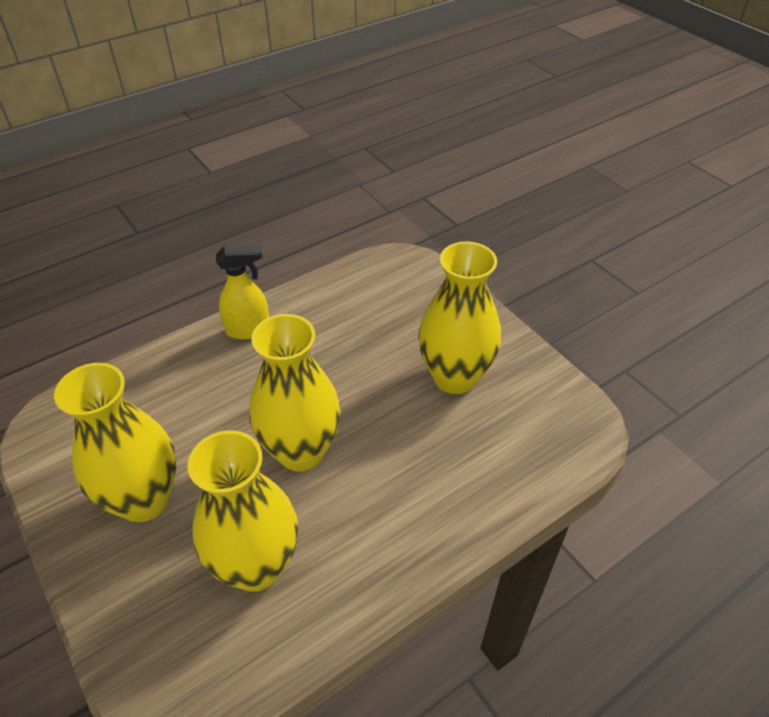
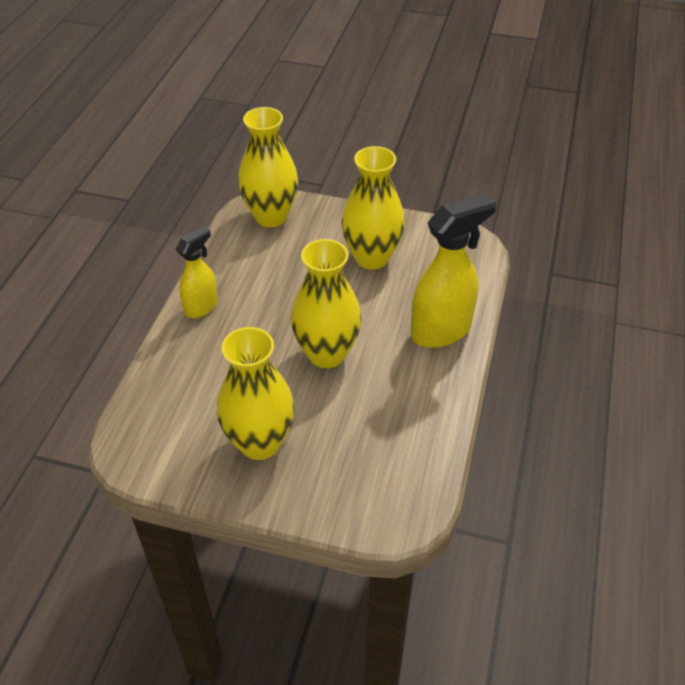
camera: 40 degrees left, 0 degrees up
(256, 566) = (373, 426): yellow vase -> yellow vase (271, 216)
(443, 508) = (442, 330): none -> yellow spray bottle

